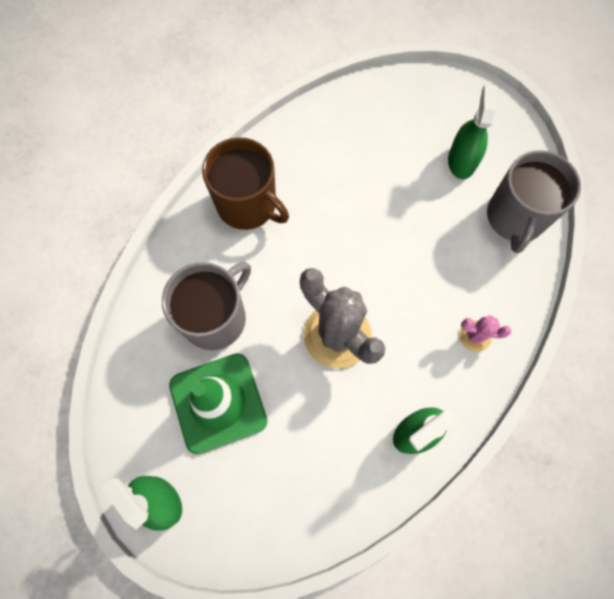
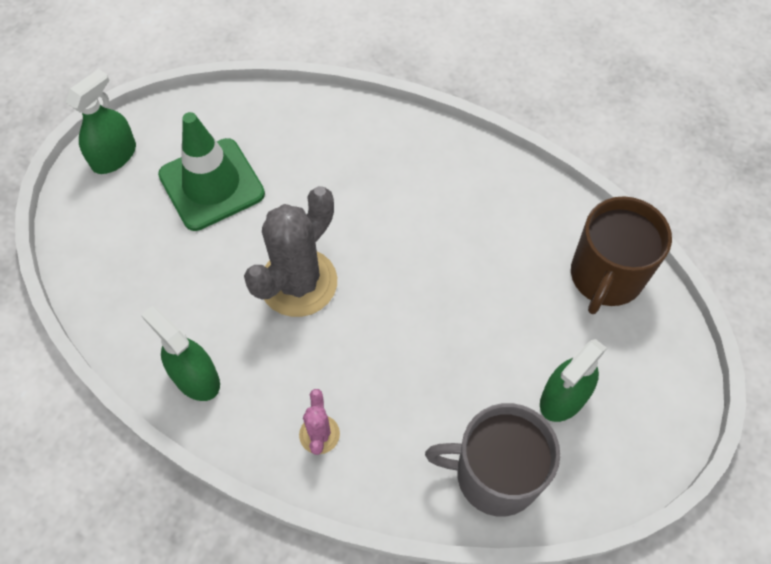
camera: 80 degrees right, 10 degrees down
(215, 318) = (301, 165): grey mug -> none
(248, 205) = (439, 171): brown mug -> brown mug (605, 276)
(461, 160) = (563, 397): green spray bottle -> green spray bottle turned 135 degrees clockwise

